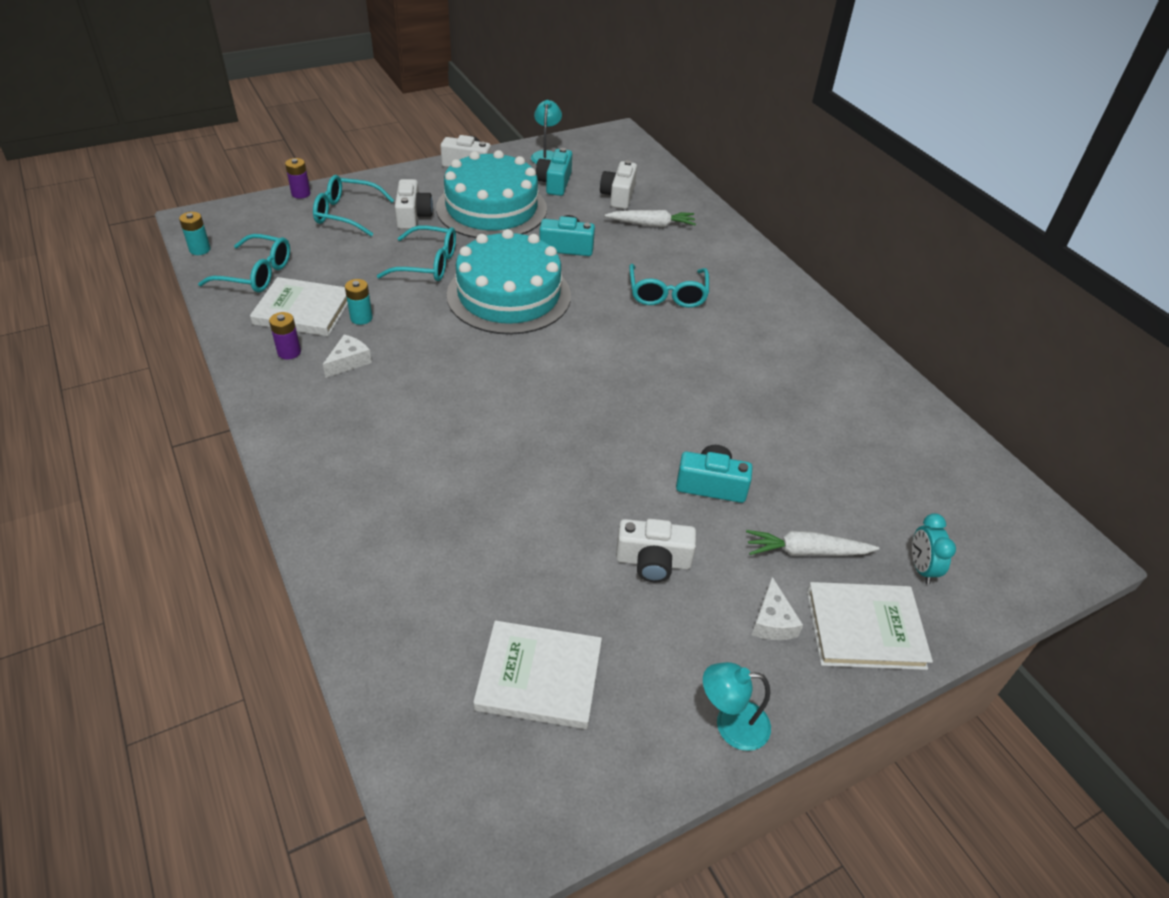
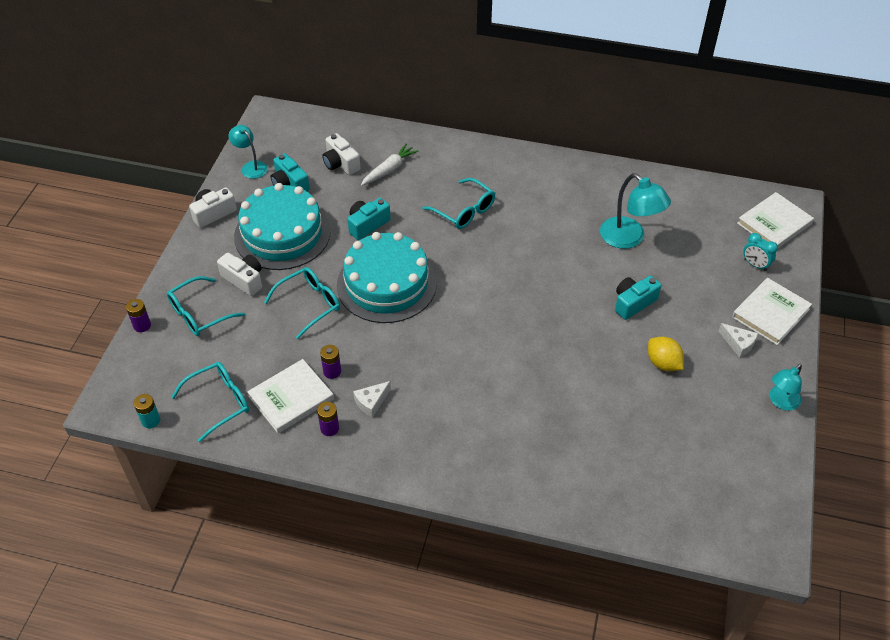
camera: 45 degrees left, 5 degrees up
(349, 361) = (371, 402): white cheese -> white cheese turned 120 degrees counterclockwise
(361, 318) = (332, 371): turquoise battery -> purple battery
(539, 677) = (696, 458): white book -> white book (774, 223)
(653, 561) = (663, 363): white camera -> yellow lemon
(800, 431) = (629, 238): none -> turquoise lamp
(806, 551) = (709, 299): white carrot -> none

